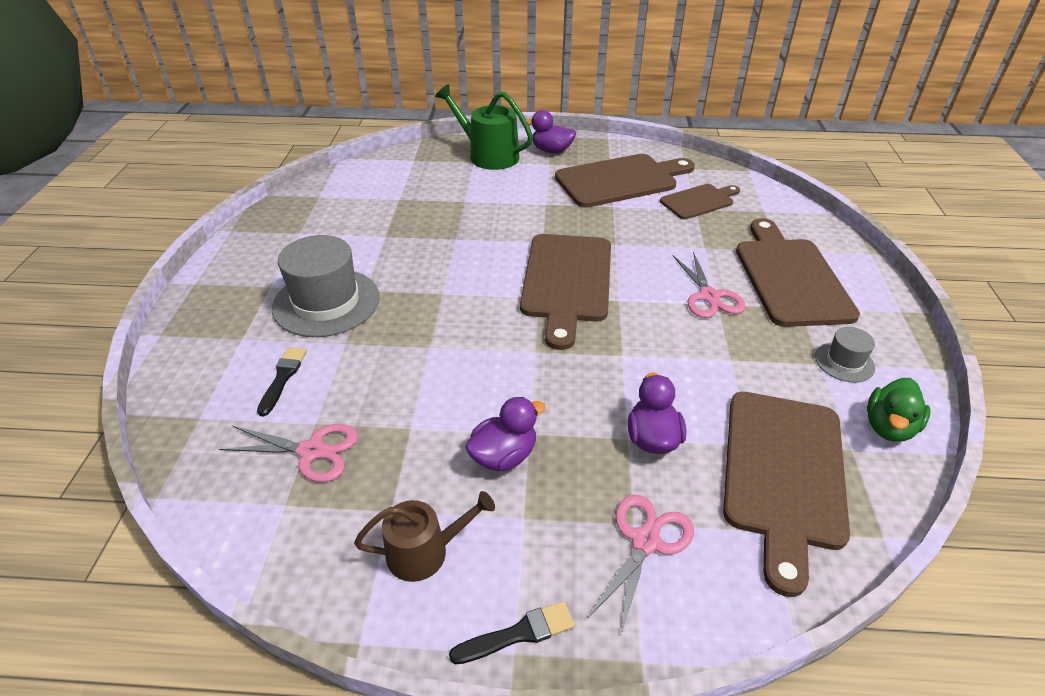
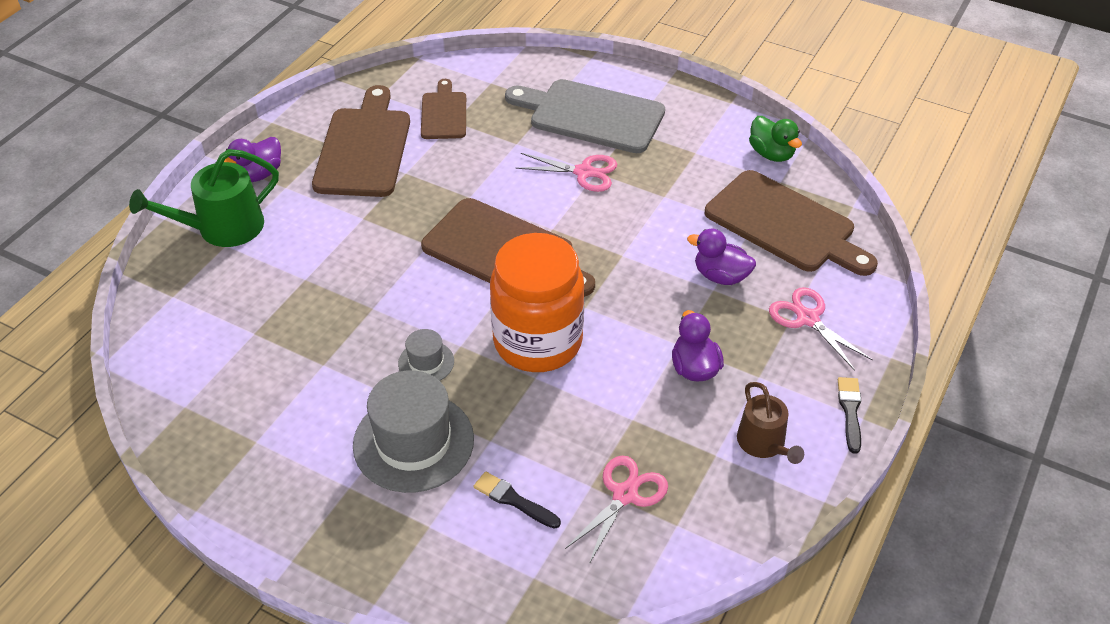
camera: 65 degrees left, 5 degrees up
(424, 551) = (764, 443): brown watering can -> brown watering can turned 150 degrees clockwise
(473, 335) = (538, 342): none -> orange jar
(790, 277) = (591, 115): brown cutting board -> grey cutting board
(844, 362) = (701, 140): grey hat -> grey hat (426, 362)

